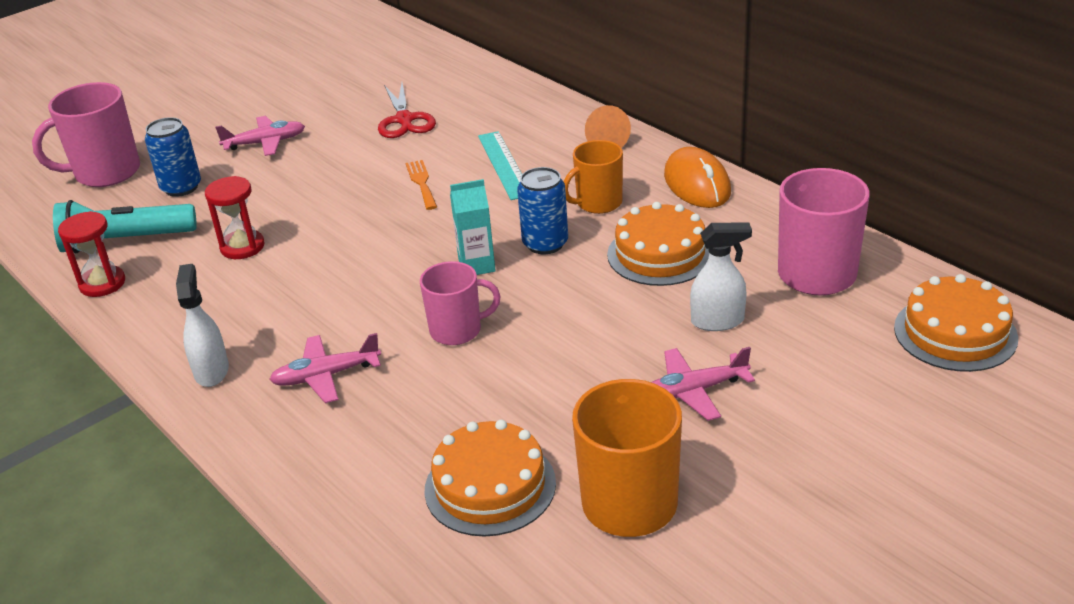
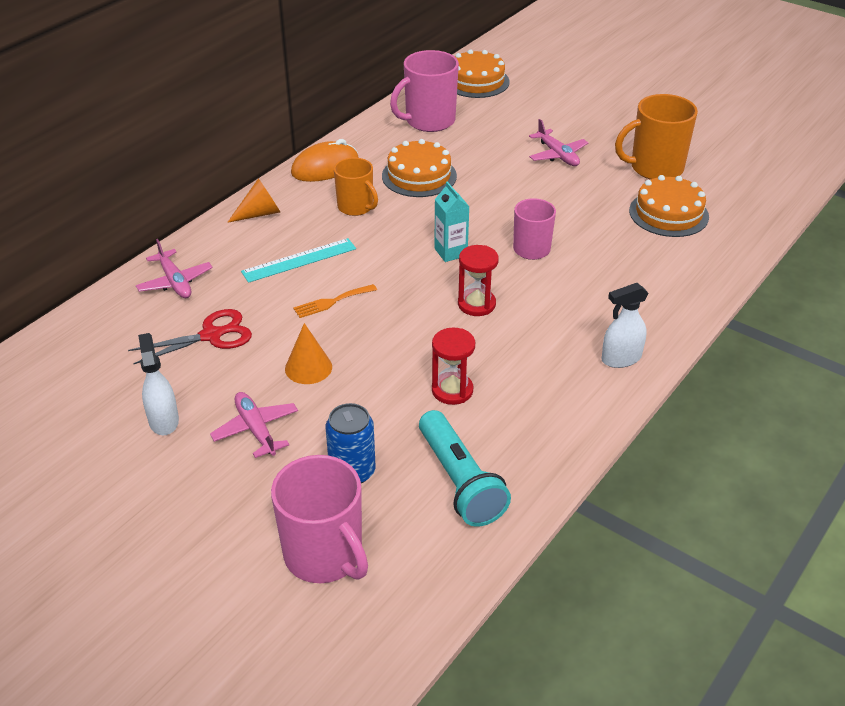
camera: 105 degrees left, 5 degrees up
(102, 284) = (532, 472): red hourglass -> red hourglass (476, 304)
(326, 376) = (602, 298): pink plane -> pink plane (175, 282)
(328, 168) = (308, 367): none -> orange cone
(545, 243) = (415, 224): blue can -> none
(718, 321) = (488, 151): white spray bottle -> white spray bottle (163, 420)

